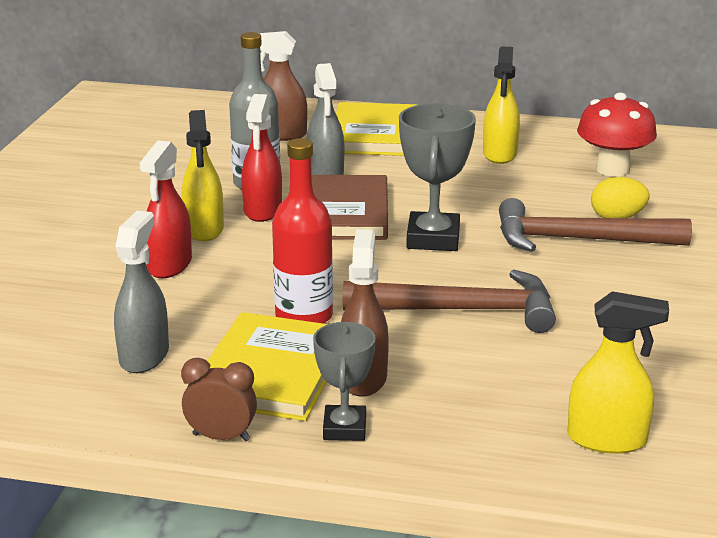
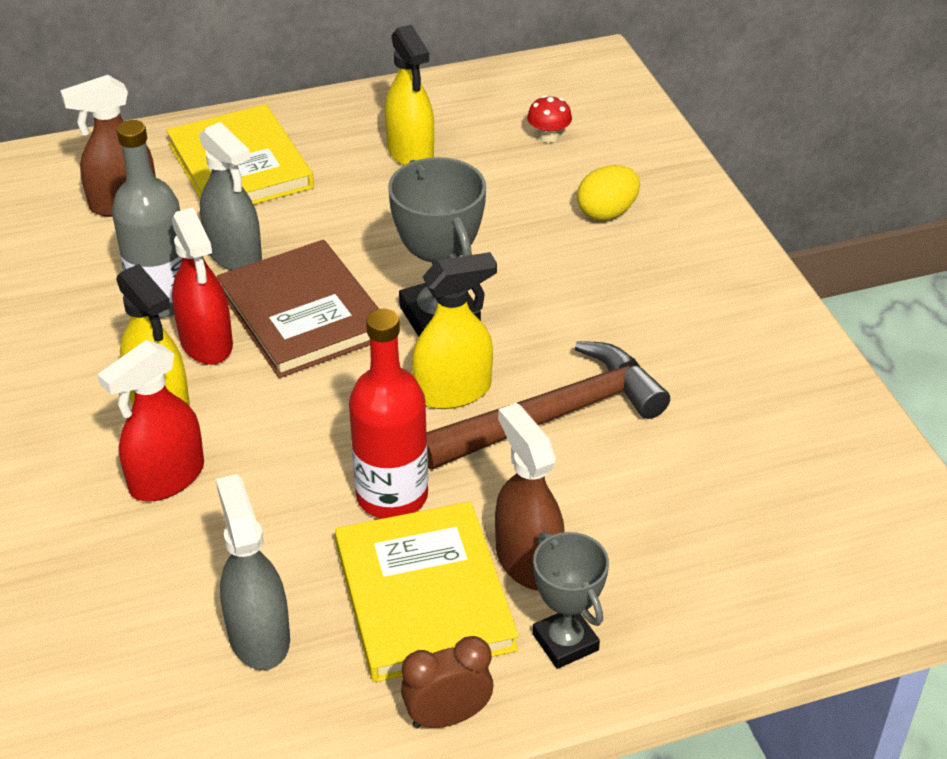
camera: 30 degrees left, 15 degrees up
(169, 265) = (166, 478): red spray bottle -> red spray bottle turned 60 degrees clockwise
(577, 240) = (591, 262): brown hammer -> none
(607, 439) = (822, 539): yellow spray bottle -> yellow spray bottle (453, 391)
(612, 169) = (548, 137): red mushroom -> red mushroom, size x0.47

